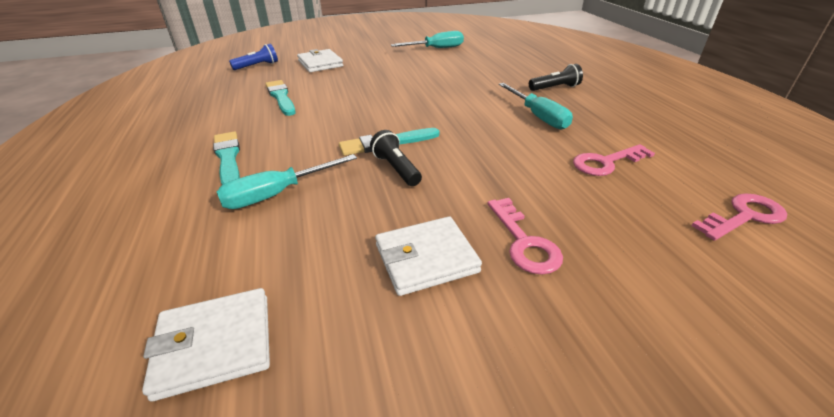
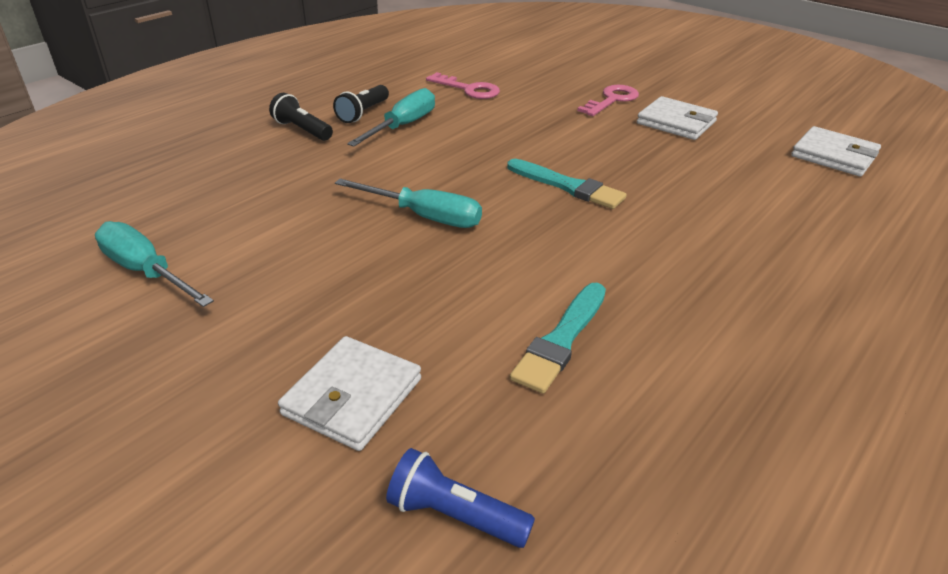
camera: 125 degrees left, 0 degrees up
(228, 158) = (741, 271): turquoise brush -> none
(277, 194) = (725, 204): turquoise screwdriver -> turquoise screwdriver (424, 216)
(396, 168) = (602, 165): black flashlight -> black flashlight (363, 113)
(743, 216) = (490, 52): pink key -> none

